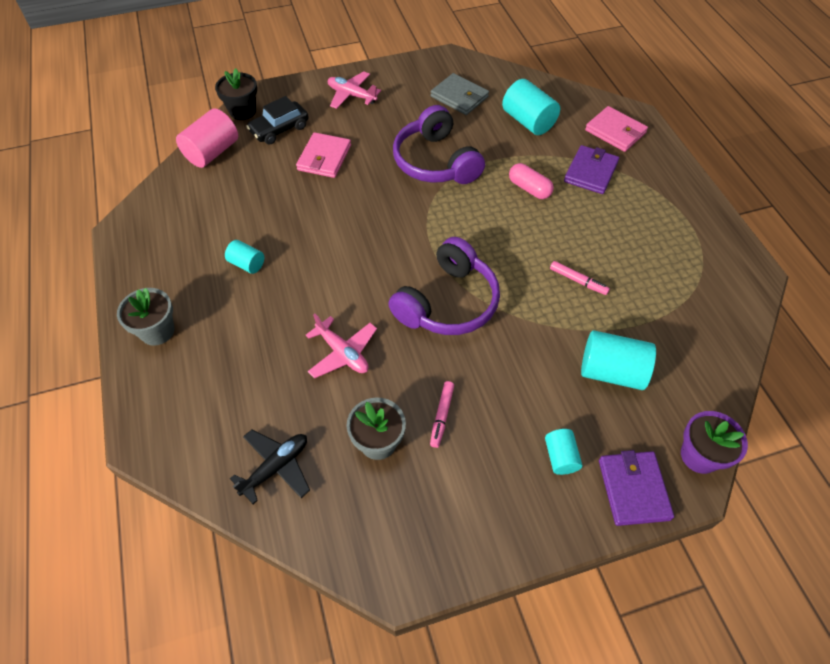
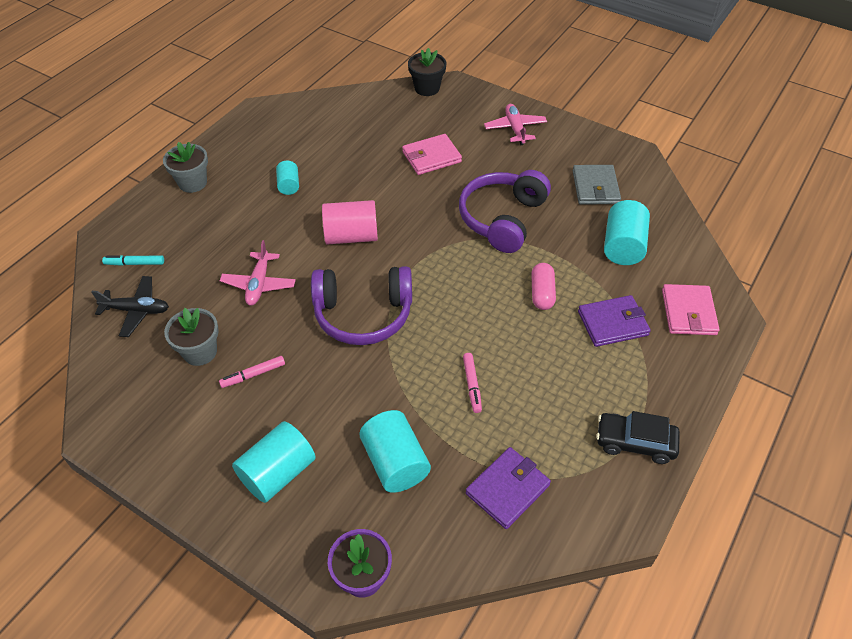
camera: 50 degrees right, 5 degrees down
(212, 152) = (370, 101): pink cylinder -> pink cylinder (351, 236)
(212, 436) = (135, 263): none -> turquoise marker
(279, 129) = (432, 117): black car -> black car (635, 442)
(560, 457) = (278, 473): turquoise cylinder -> turquoise cylinder, size x1.76
(633, 489) = (287, 542): purple wallet -> purple wallet (507, 489)

